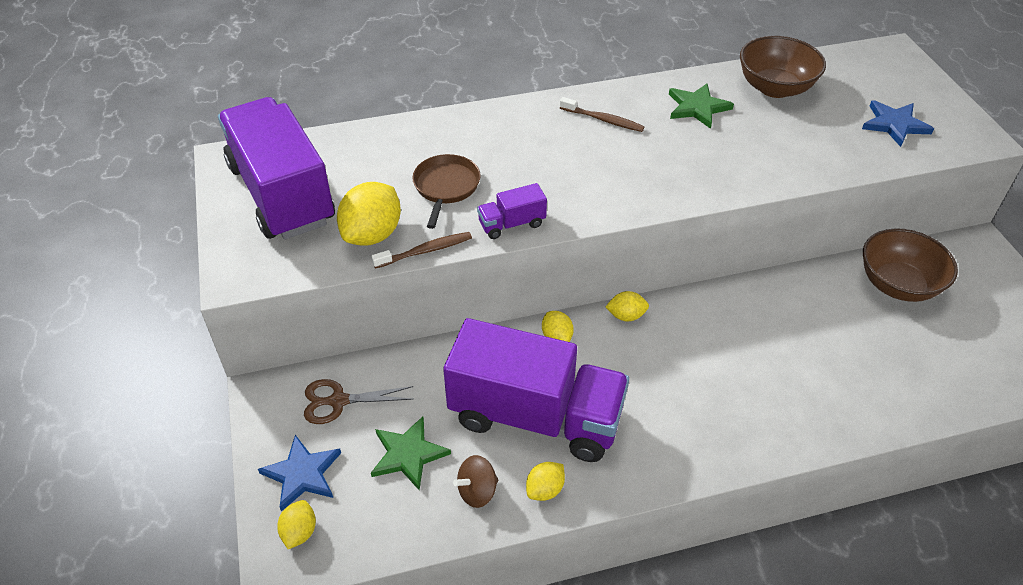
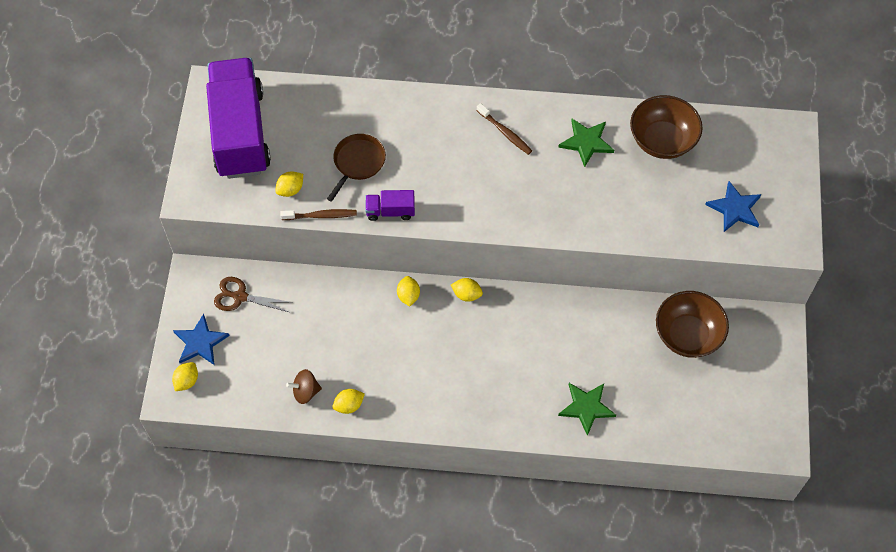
camera: 20 degrees right, 15 degrees up
(372, 234) = (290, 190): yellow lemon -> yellow lemon, size x0.55
(408, 454) = (271, 351): green star -> green star (586, 407)
(535, 416) = (366, 352): purple truck -> none

